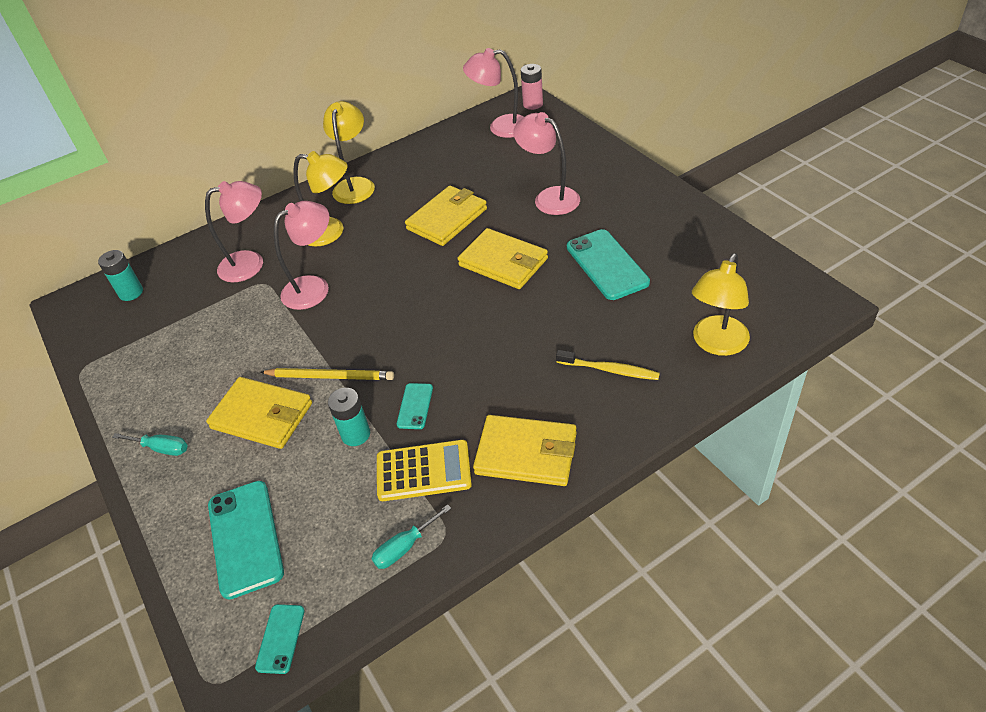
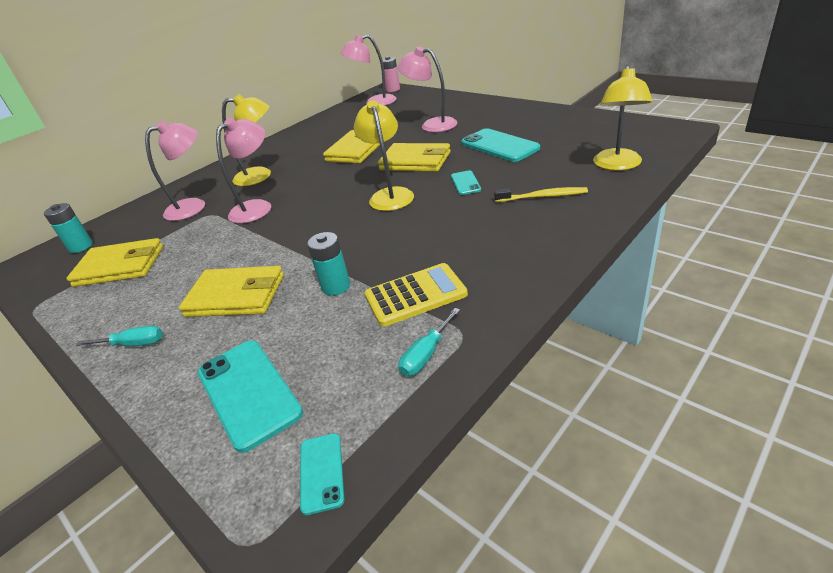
camera: 15 degrees left, 10 degrees down
(330, 376) = (294, 255): yellow pencil -> none
(355, 185) = (271, 149): yellow lamp -> yellow lamp (390, 195)
(415, 406) = (384, 255): turquoise phone -> turquoise phone (465, 183)
(526, 454) = (505, 261): yellow wallet -> yellow wallet (120, 266)

